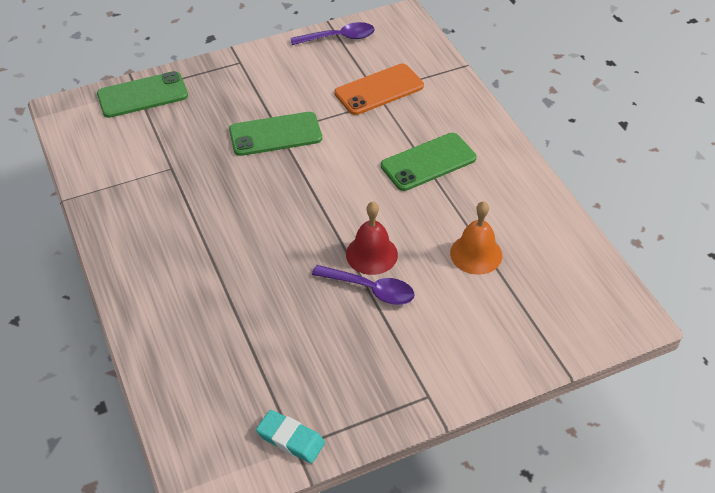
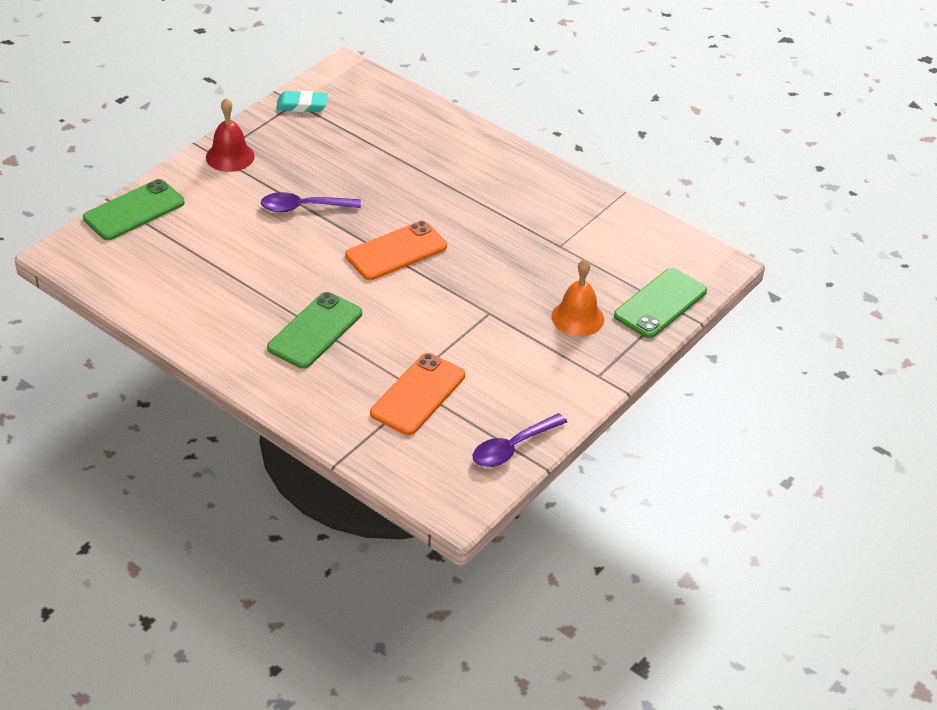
camera: 150 degrees right, 5 degrees down
(275, 134) = (490, 308): green phone -> green phone (134, 210)
(314, 211) = (396, 251): none -> orange phone
(371, 254) = (319, 233): red bell -> red bell (230, 156)
(476, 254) = (224, 261): orange bell -> orange bell (577, 318)

